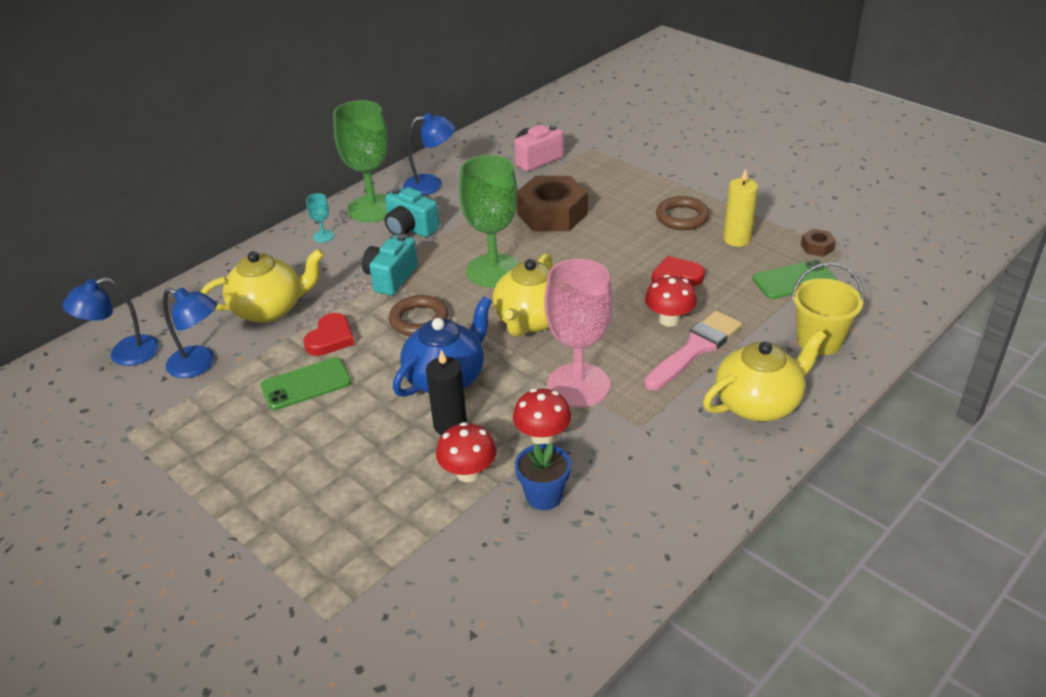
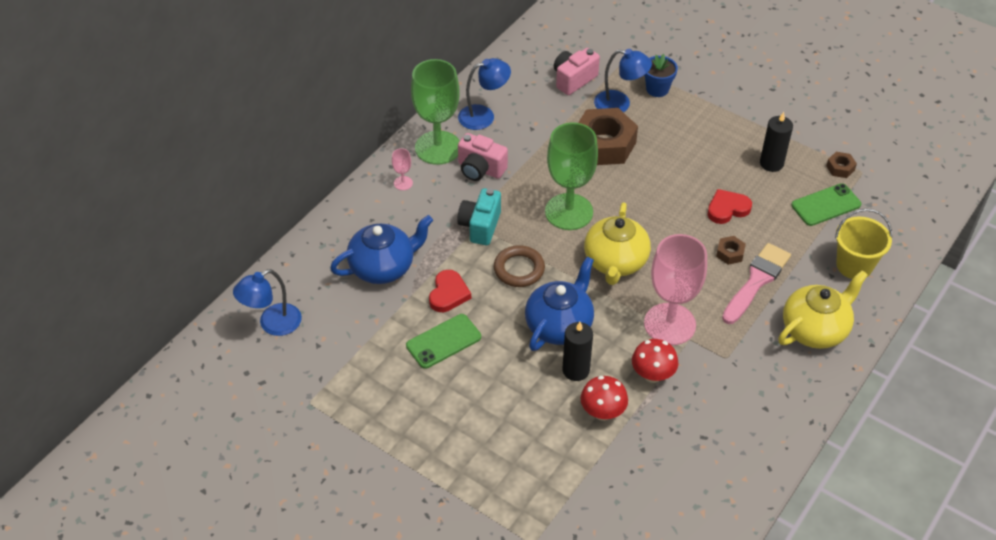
camera: 10 degrees left, 10 degrees up
(200, 365) = (344, 329): blue lamp -> blue lamp (620, 104)
(269, 309) = (383, 267): yellow teapot -> blue teapot
(323, 236) = (403, 183): turquoise goblet -> pink goblet
(410, 228) = (480, 169): turquoise camera -> pink camera
(544, 496) = (666, 427): blue flower pot -> blue flower pot (657, 89)
(669, 320) = (730, 253): red mushroom -> brown nut
(682, 217) = (720, 141): brown ring -> none
(737, 239) = (771, 163): yellow candle -> black candle

